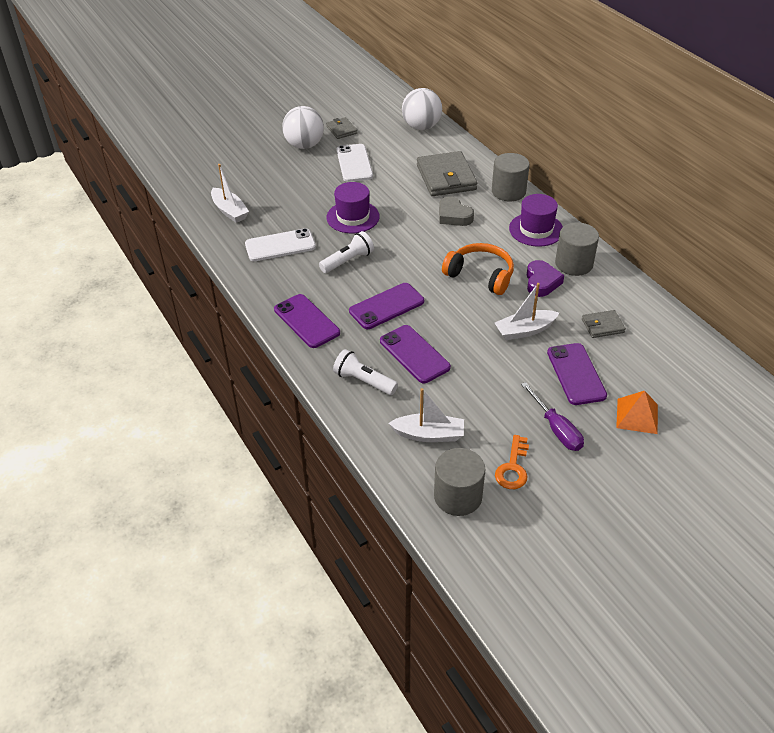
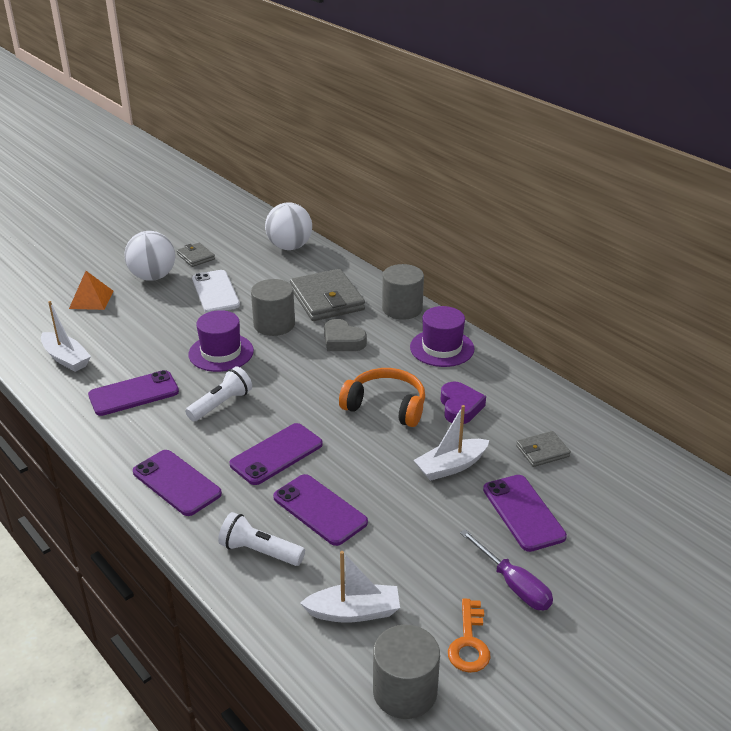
camera: 10 degrees left, 10 degrees down
(280, 246) = (134, 394): white phone -> purple phone
(574, 264) = (493, 382): grey cylinder -> grey cylinder (274, 324)
(637, 416) = (608, 556): orange pyramid -> orange pyramid (91, 299)

